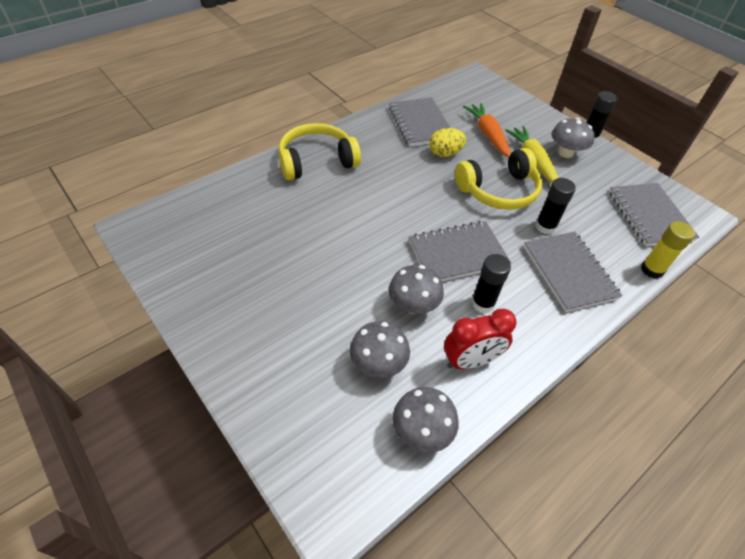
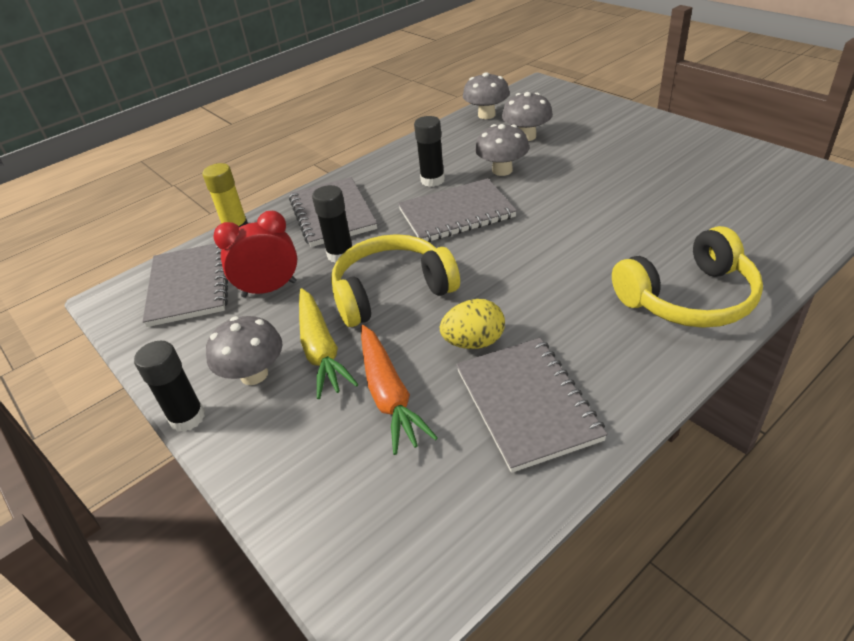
camera: 175 degrees left, 10 degrees down
(470, 361) = (448, 147): red clock -> red clock (269, 289)

